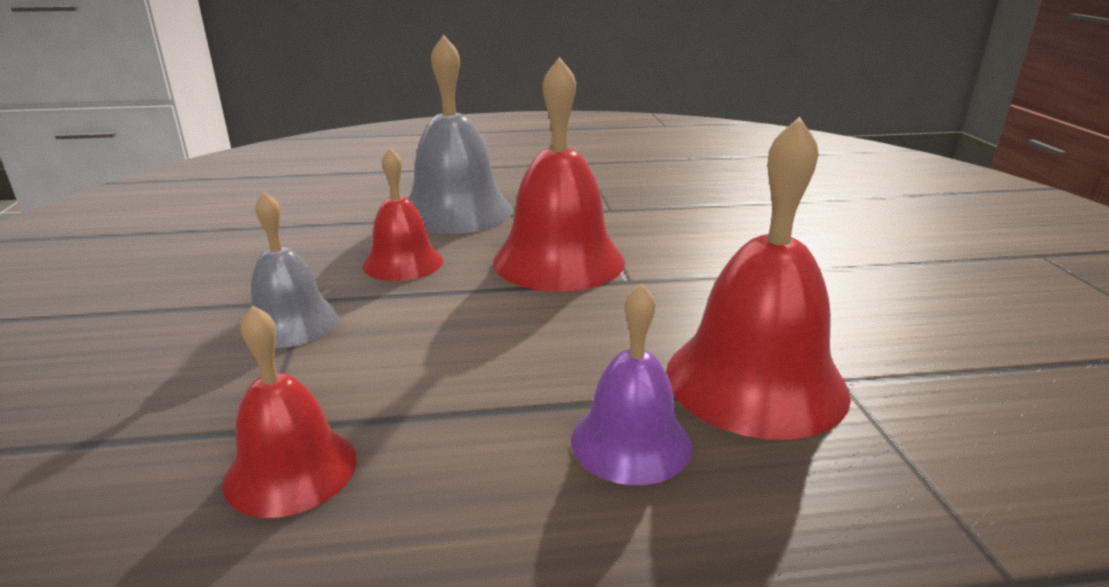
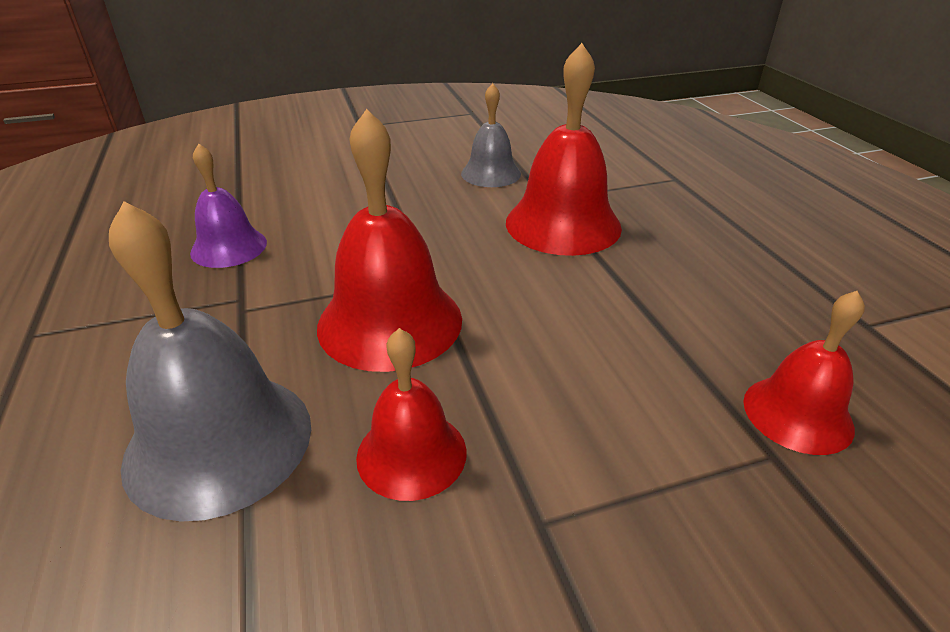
camera: 100 degrees left, 10 degrees up
(291, 322) = (600, 516): grey bell -> grey bell (491, 173)
(631, 442) = (654, 265): purple bell -> purple bell (229, 247)

